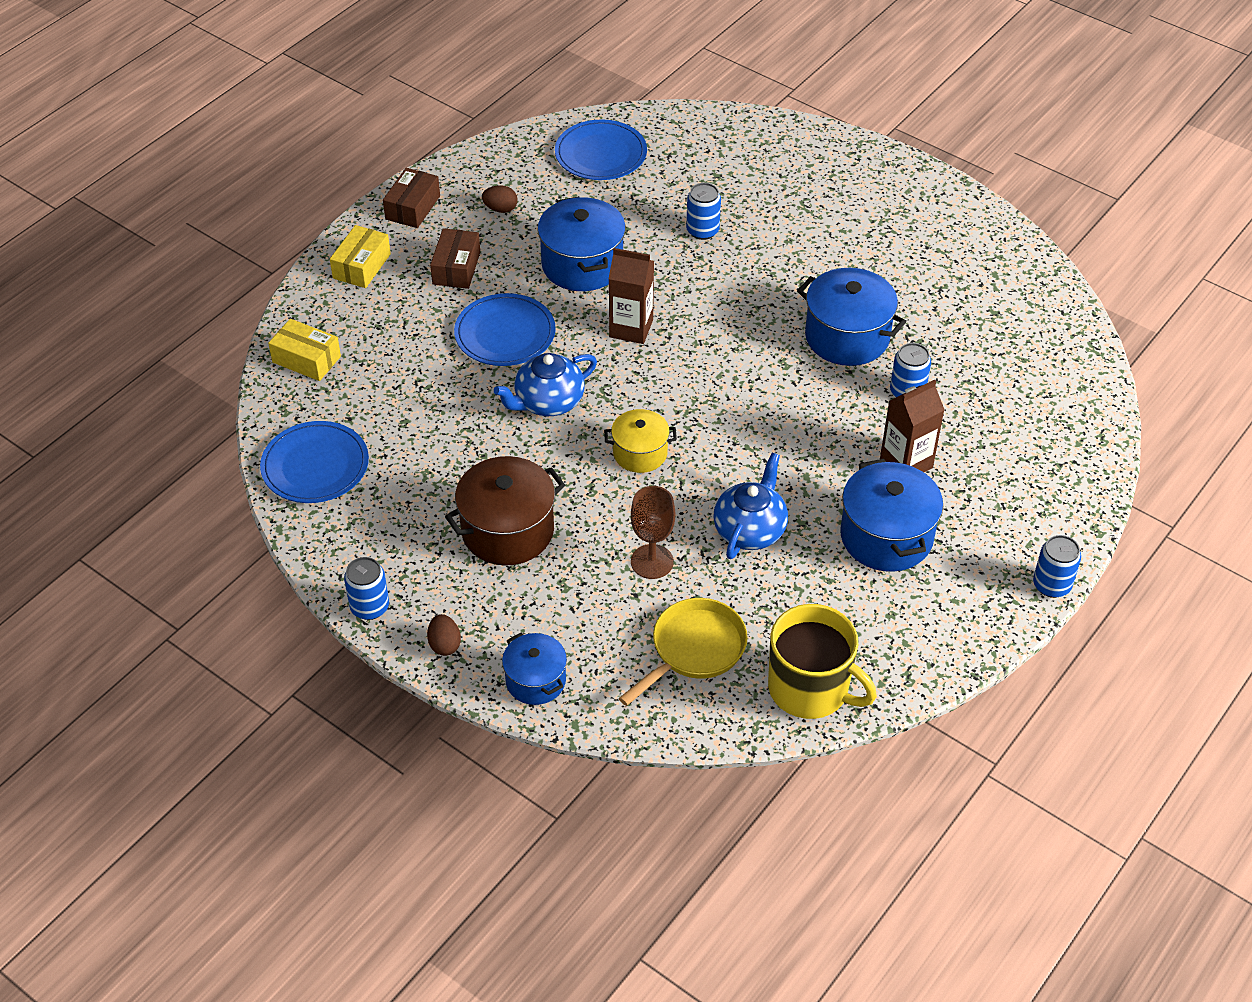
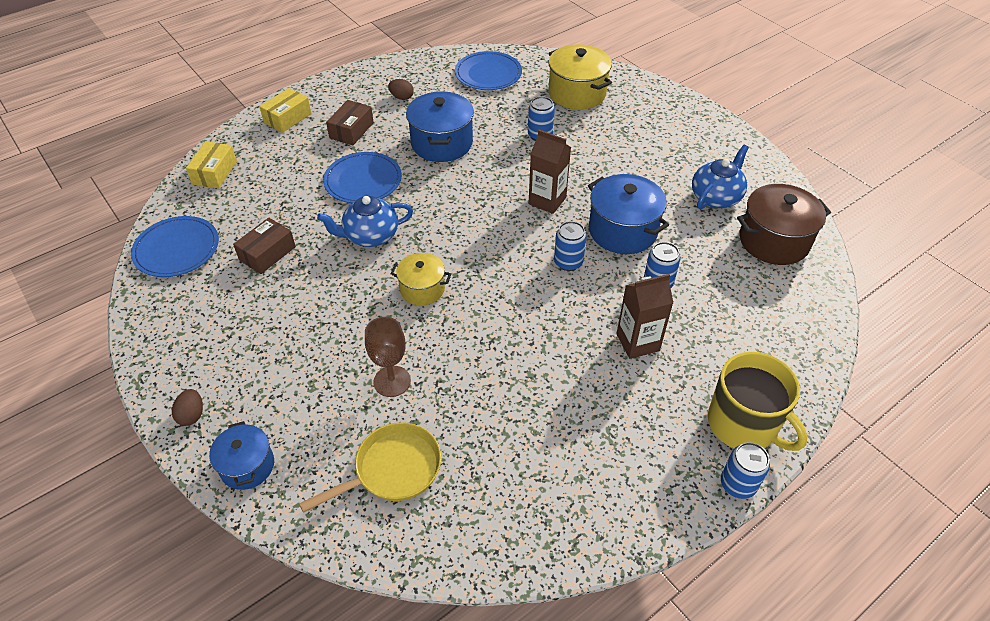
camera: 15 degrees right, 0 degrees up
(306, 359) = (215, 173): yellow box -> yellow box turned 60 degrees clockwise
(370, 607) = (152, 369): blue can -> blue can (568, 262)
(412, 207) = (342, 87): brown box -> brown box (267, 253)
(508, 530) = (290, 330): brown pot -> brown pot (774, 241)
(631, 328) = (457, 194): brown carton -> brown carton (547, 201)
(728, 162) = (577, 93): none -> yellow pot
(750, 530) = (484, 372): blue teapot -> blue teapot (716, 197)
(810, 689) = (479, 534): yellow mug -> yellow mug (743, 424)
(886, 536) = (599, 403): blue pot -> none

